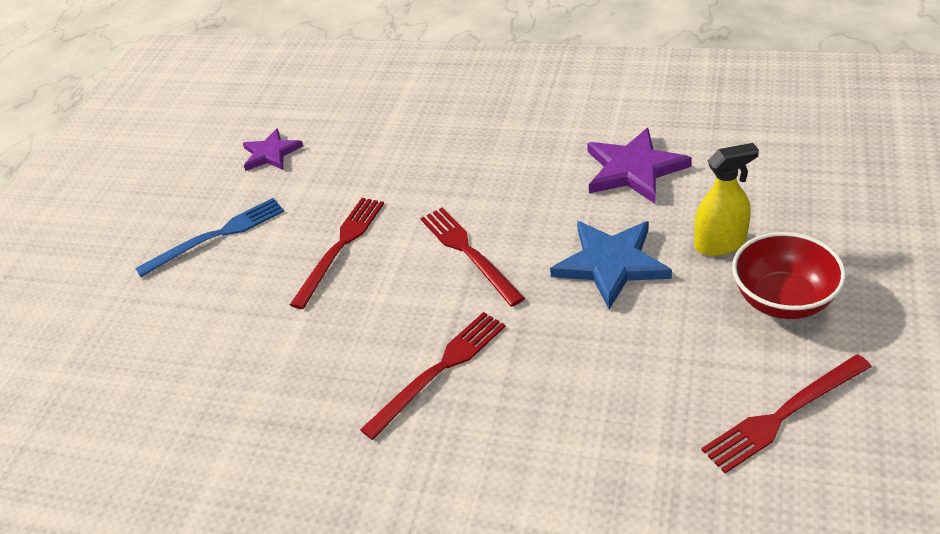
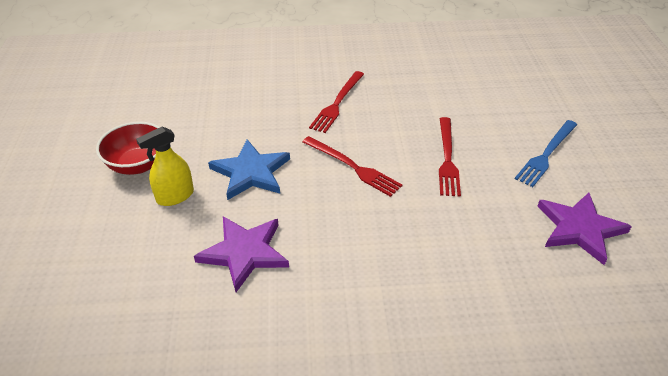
camera: 155 degrees right, 0 degrees up
(271, 153) = (579, 228): purple star -> purple star, size x1.55
(784, 415) = (149, 110): red fork -> none

